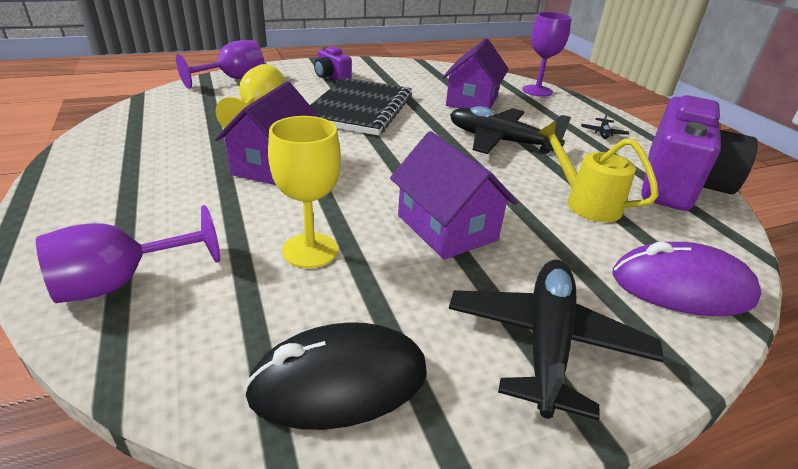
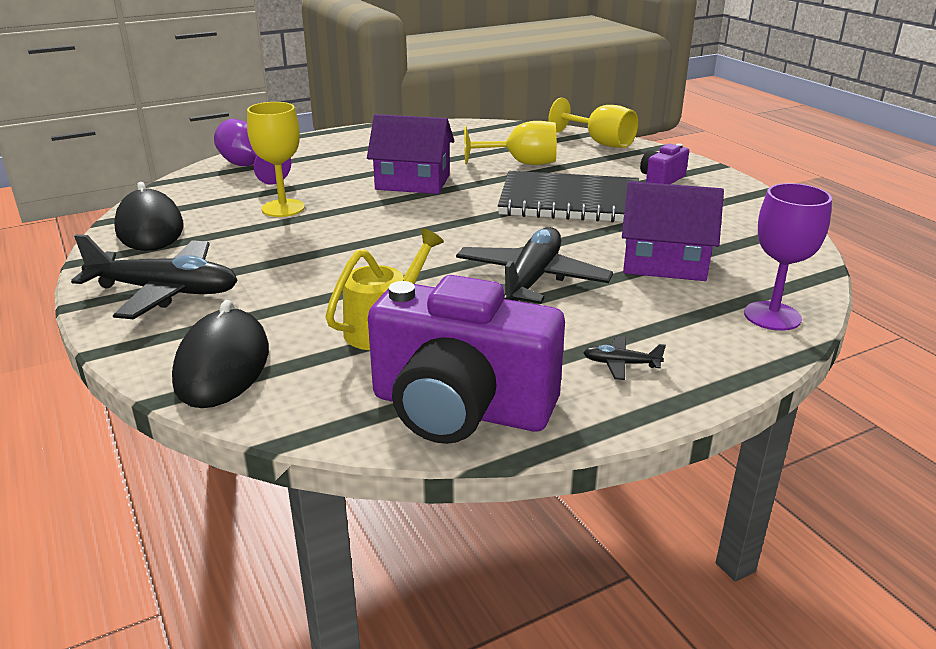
camera: 85 degrees right, 5 degrees down
(233, 79) = (599, 142): purple goblet -> yellow goblet
(446, 228) = (320, 253): purple house -> none
(681, 287) = (222, 366): purple mouse -> black mouse

